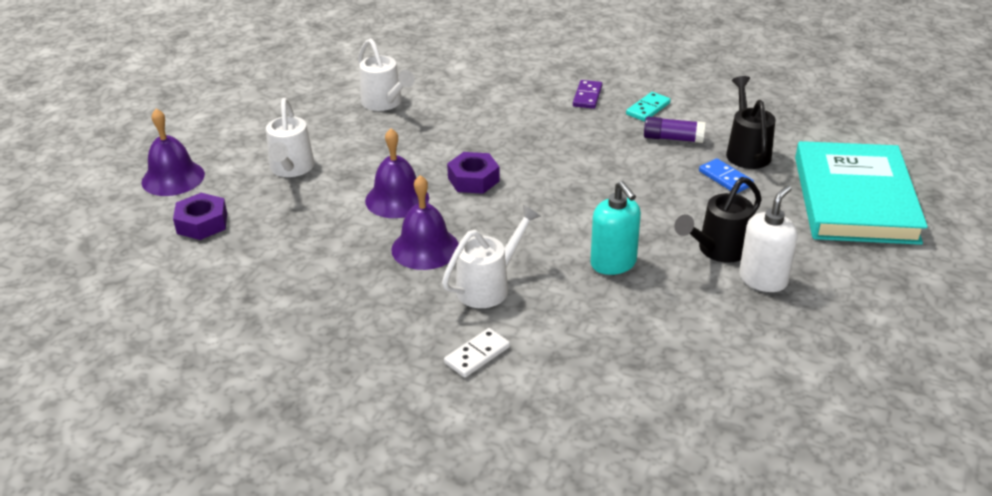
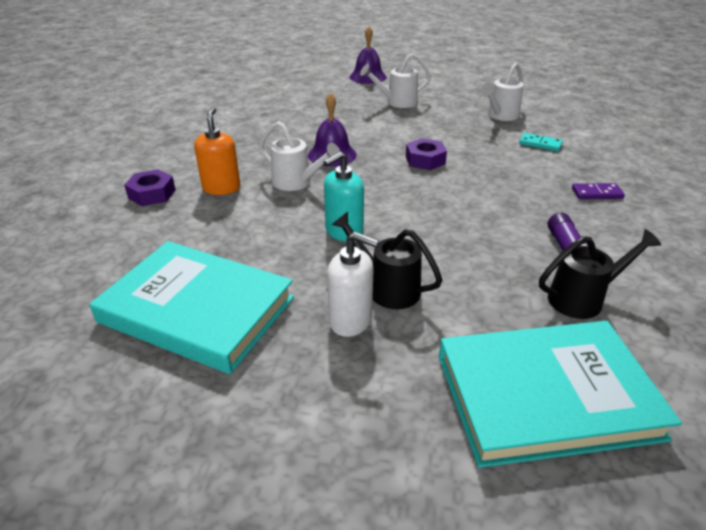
camera: 75 degrees right, 0 degrees up
(202, 223) = (328, 91): purple nut -> purple nut (152, 194)
(397, 199) = (383, 137): purple bell -> none
(477, 355) = (221, 188): white domino -> orange soap dispenser
(648, 109) = (608, 228): turquoise domino -> turquoise domino (540, 144)
(725, 178) = (517, 286): blue domino -> none
(737, 382) = (197, 310): none -> turquoise book

